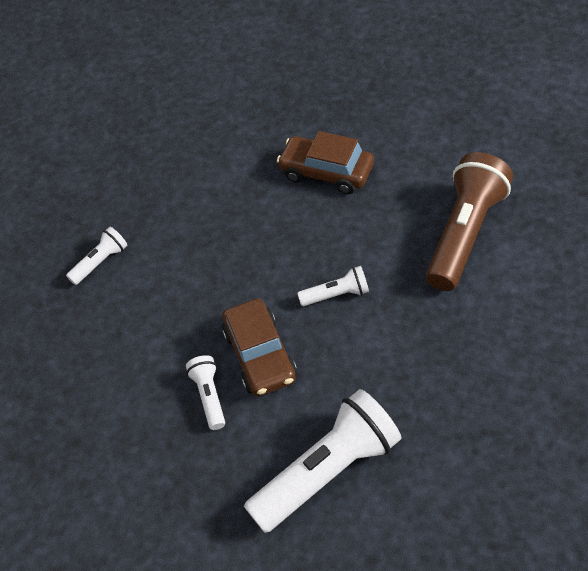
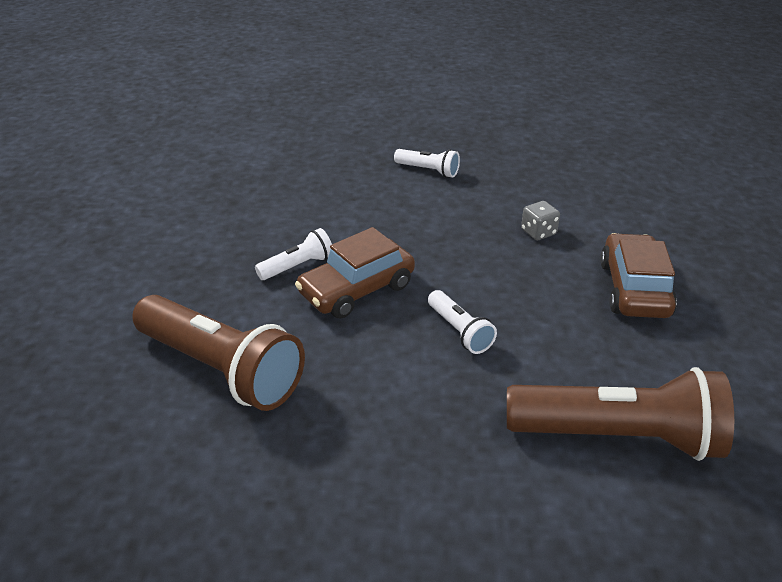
camera: 65 degrees right, 15 degrees down
(233, 208) = (538, 232): none -> grey dice
(328, 471) = (222, 369): white flashlight -> brown flashlight

